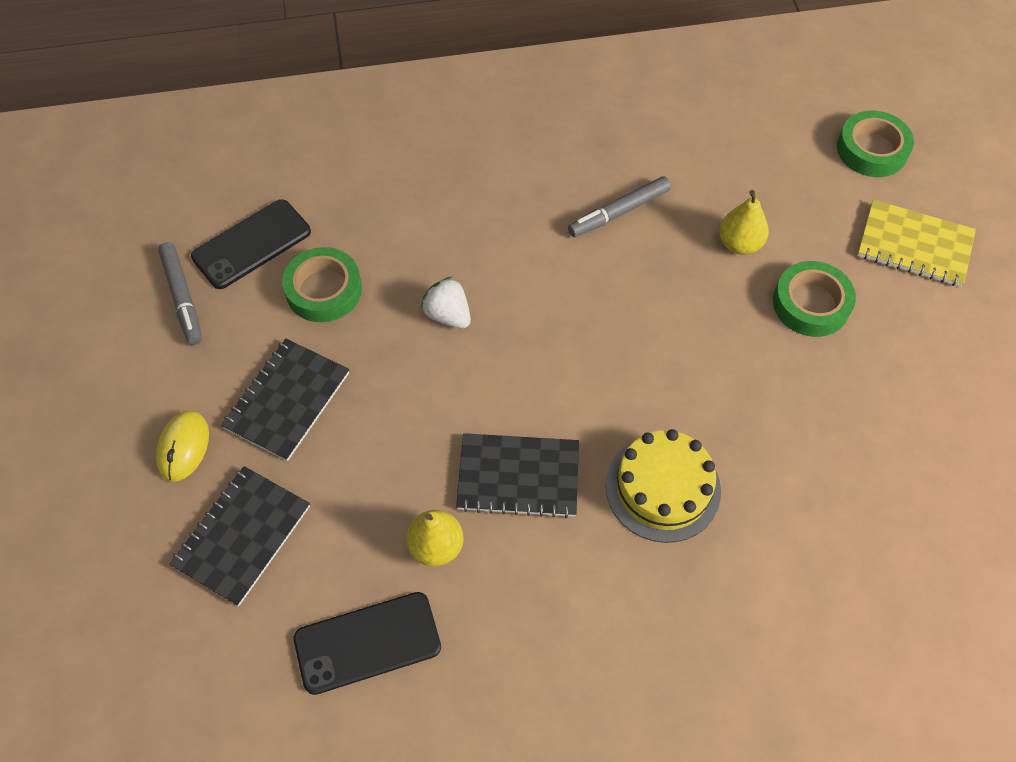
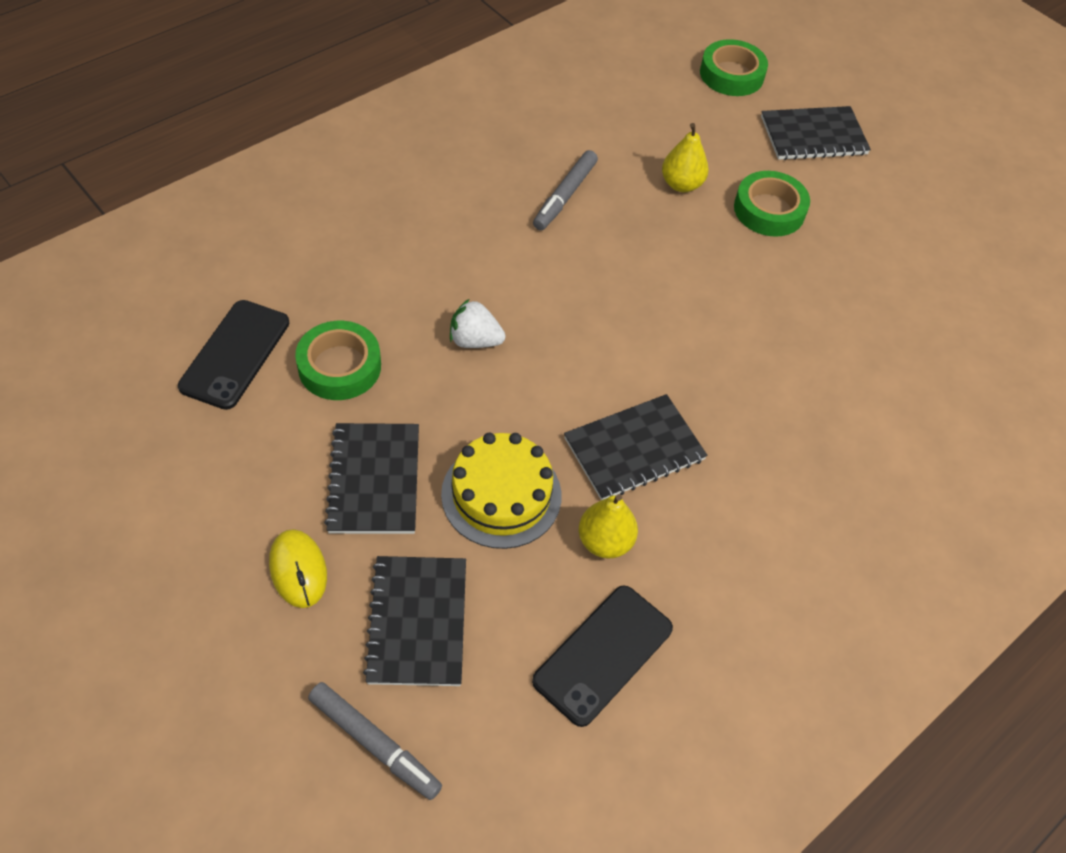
camera: 35 degrees left, 5 degrees down
(182, 297) = (196, 432): grey marker -> grey marker (374, 744)
(663, 488) = (757, 403): yellow cake -> yellow cake (501, 494)
(914, 245) = (813, 136): yellow notebook -> black notebook

